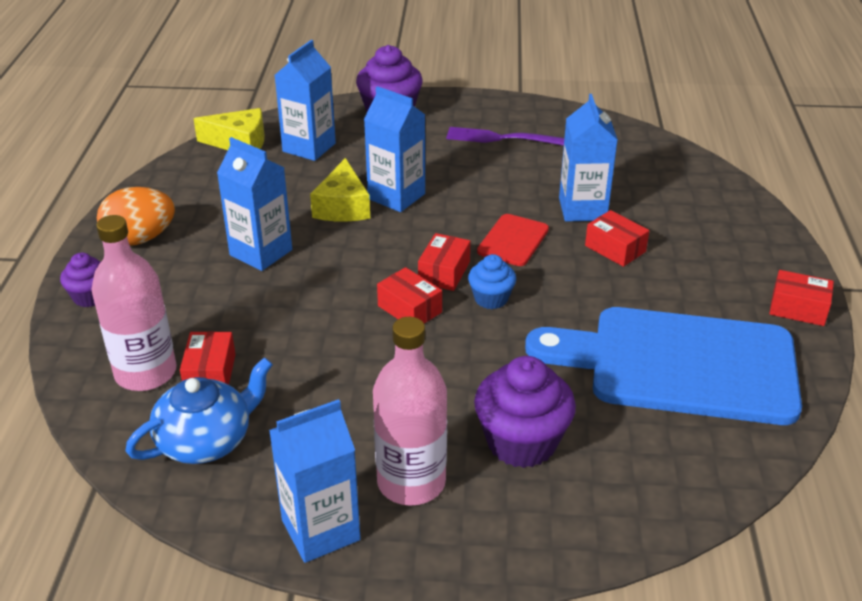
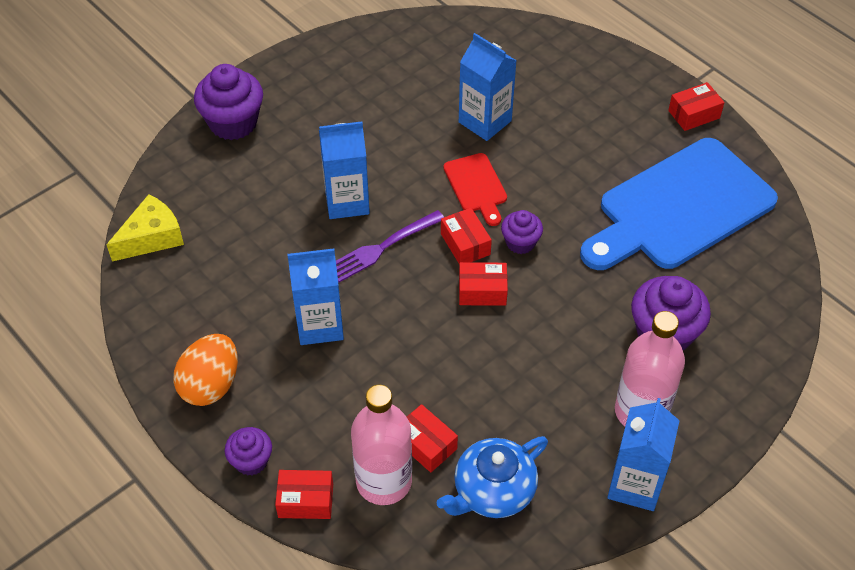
camera: 45 degrees left, 15 degrees up
(206, 440) = (493, 491): blue teapot -> blue teapot turned 135 degrees counterclockwise
(309, 147) = (216, 202): blue carton -> none
(342, 206) = (321, 240): yellow cheese -> none
(491, 298) = (520, 242): blue cupcake -> purple cupcake
(502, 138) = (350, 91): purple fork -> purple fork (382, 247)
(615, 249) = (544, 142): red box -> red box (306, 500)

